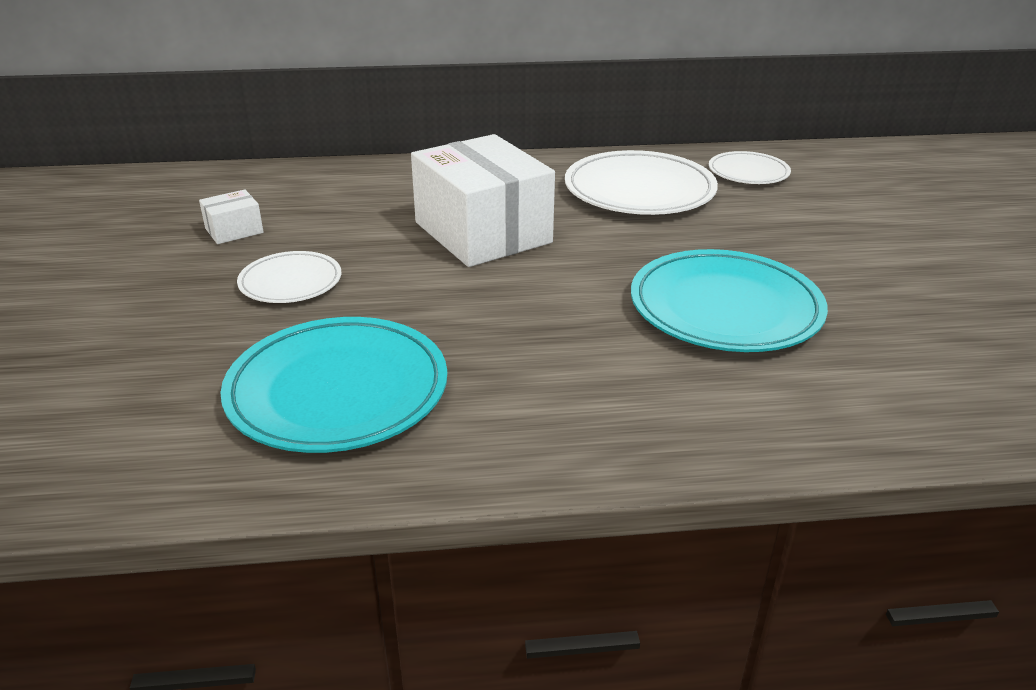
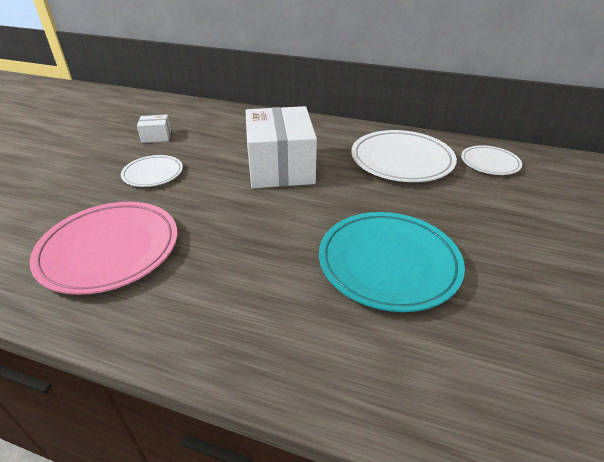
camera: 25 degrees right, 5 degrees up
(338, 391) = (109, 250): turquoise plate -> pink plate

